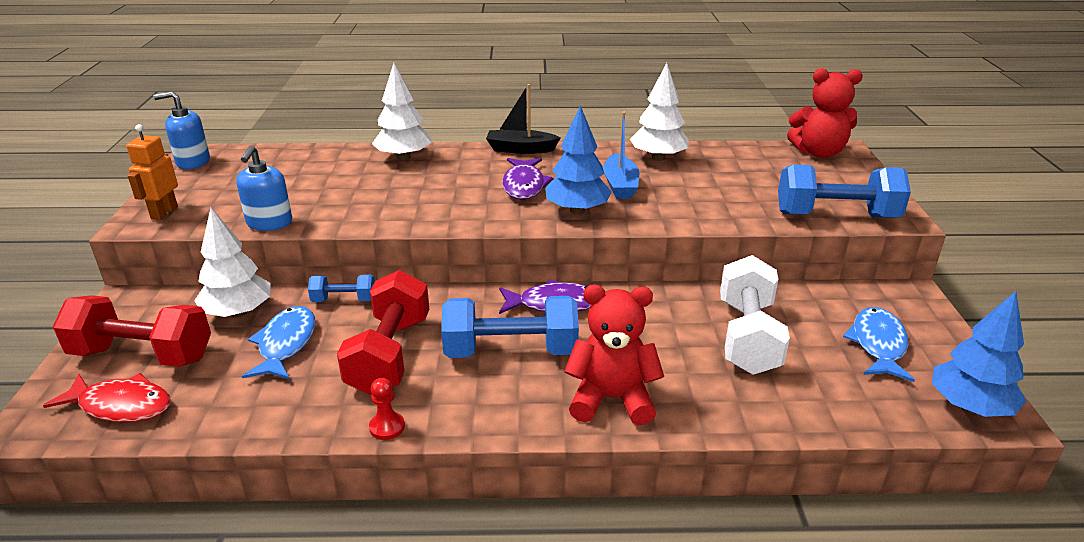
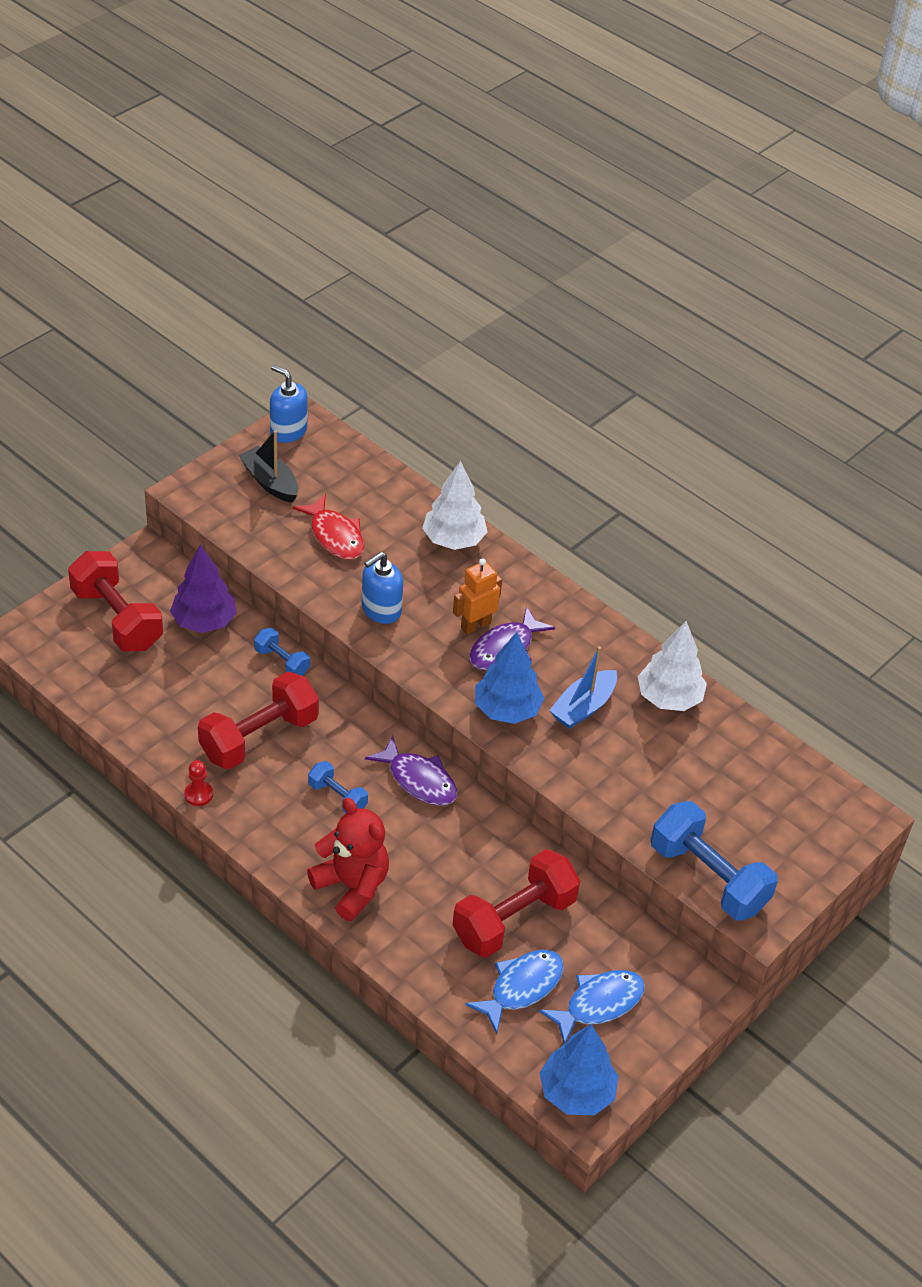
camera: 40 degrees right, 15 degrees up
(121, 406) = (74, 656): red fish -> red fish (335, 536)
(164, 213) = (214, 490): orange robot -> orange robot (475, 625)
(238, 313) = (204, 621): white tree -> purple tree
(269, 223) = (272, 556): blue soap dispenser -> blue soap dispenser (381, 610)
(285, 344) = (206, 676): blue fish -> blue fish (521, 987)
(511, 351) = (337, 797): blue dumbbell -> blue dumbbell, size x0.51
(521, 149) = (564, 598): black boat -> black boat (270, 482)
(747, 337) = (514, 919): white dumbbell -> red dumbbell
(818, 153) = (833, 803): red teddy bear -> none

